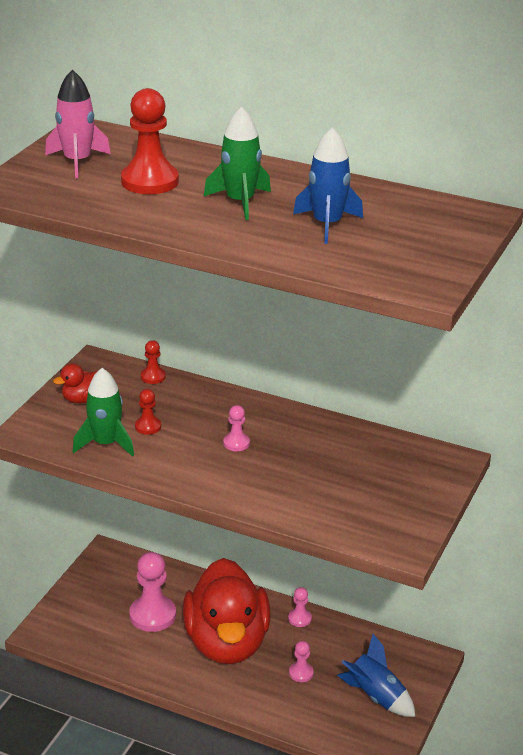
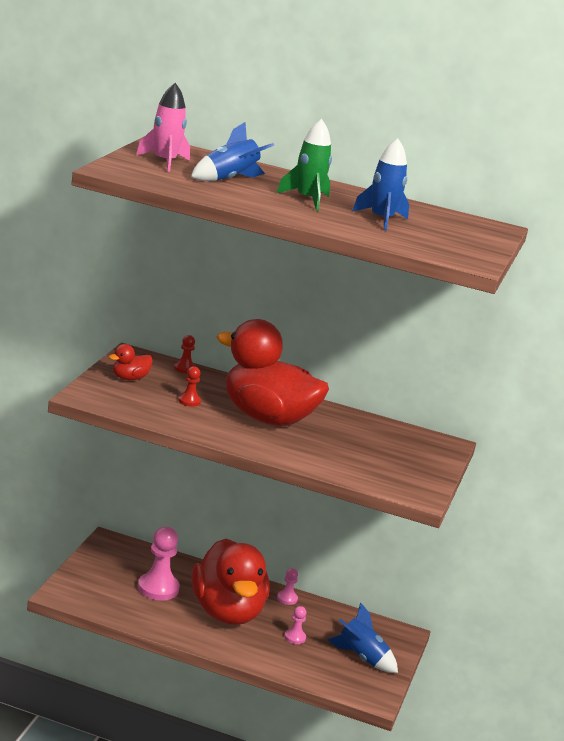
camera: 10 degrees left, 10 degrees down
(106, 443) = (156, 409): green rocket -> none
(149, 181) = (229, 180): red pawn -> blue rocket
(236, 443) = (267, 418): pink pawn -> red duck

